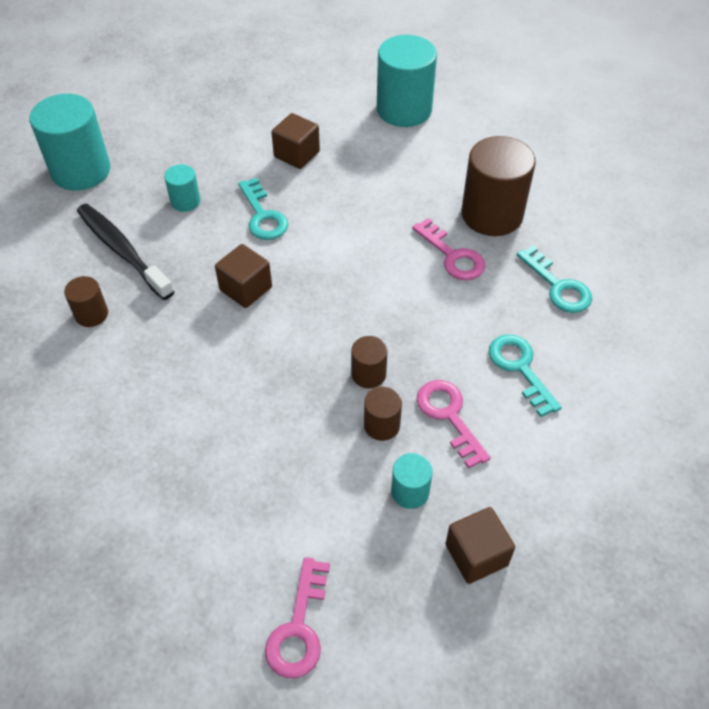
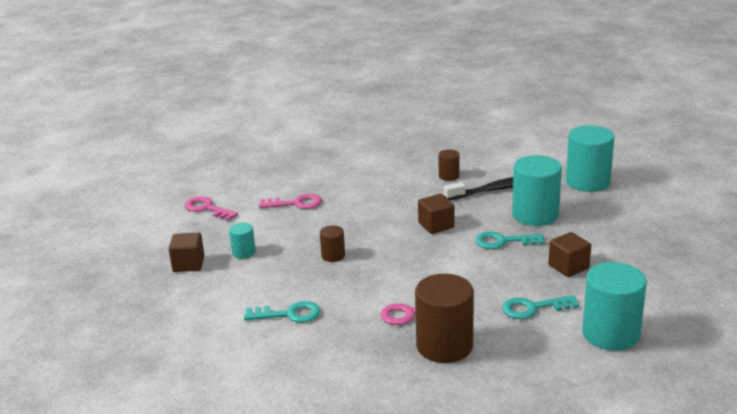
camera: 115 degrees right, 25 degrees down
(185, 201) = (535, 215): turquoise cylinder -> turquoise cylinder, size x2.04
(381, 425) = (293, 252): brown cylinder -> none
(449, 416) = (278, 277): pink key -> pink key (295, 203)
(557, 286) = (346, 355): turquoise key -> turquoise key (533, 308)

